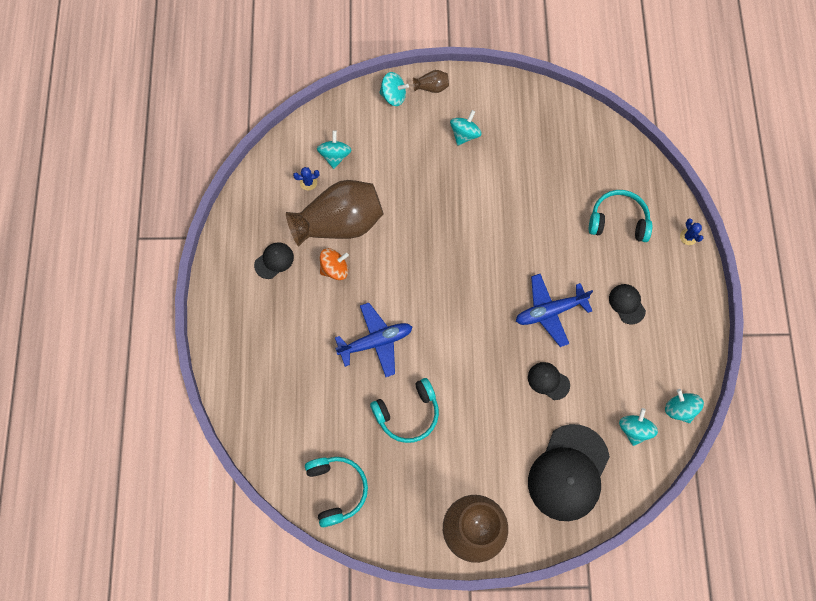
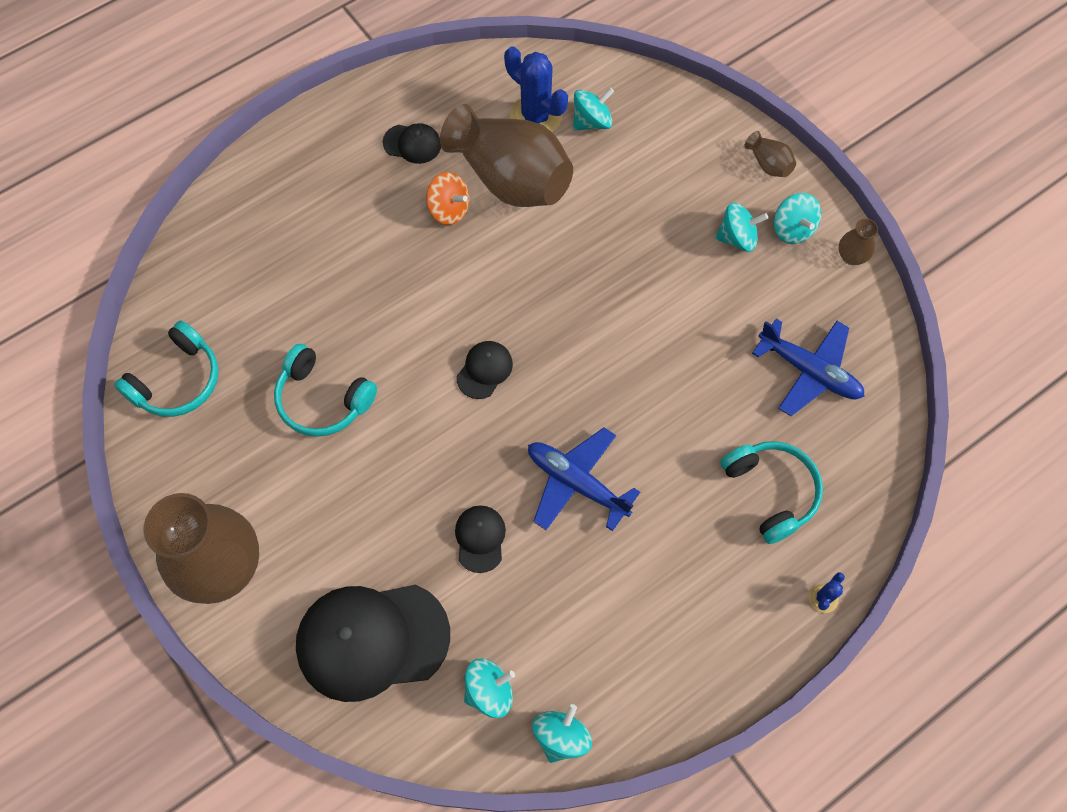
camera: 55 degrees right, 5 degrees down
(308, 182) = (536, 116): blue cactus -> blue cactus, size x2.09
(376, 342) = (389, 309): blue plane -> blue plane (809, 371)
(393, 96) = (720, 132): turquoise spinning top -> turquoise spinning top (792, 229)
(516, 88) = (851, 256): none -> brown vase
(627, 304) = (661, 574): black cap -> black cap (484, 370)

